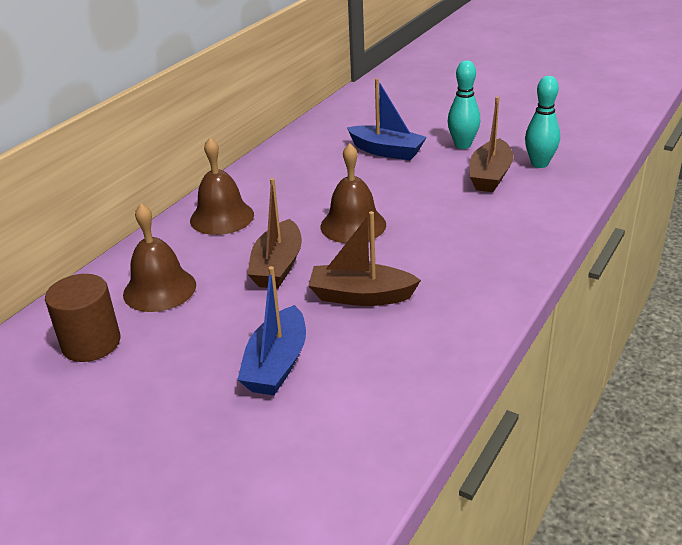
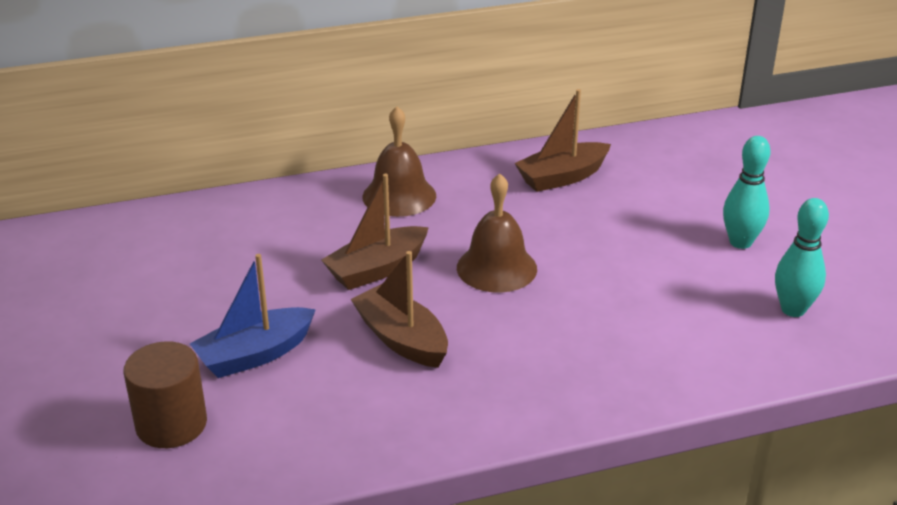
camera: 40 degrees right, 0 degrees up
(91, 343) = (162, 252): brown cylinder -> brown cylinder (171, 424)
(159, 289) = (264, 235): brown bell -> none
(387, 151) = (648, 207): blue boat -> none
(490, 176) = (713, 293): brown boat -> brown boat (562, 177)

